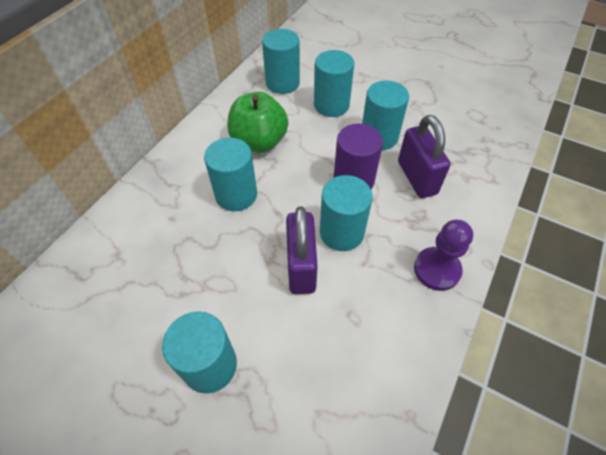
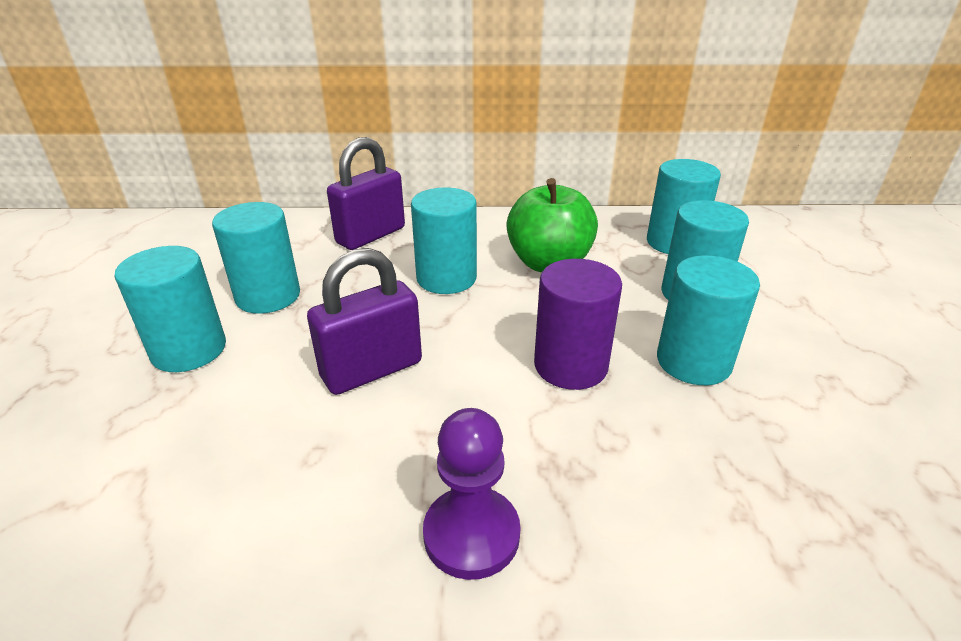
camera: 60 degrees right, 20 degrees down
(341, 232) = (460, 387): turquoise cylinder -> turquoise cylinder (268, 296)
(416, 178) = (657, 437): purple padlock -> purple padlock (371, 235)

